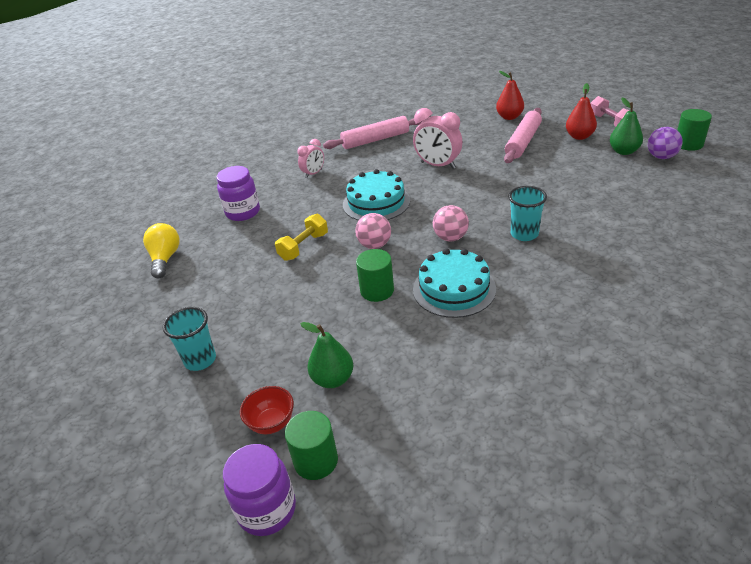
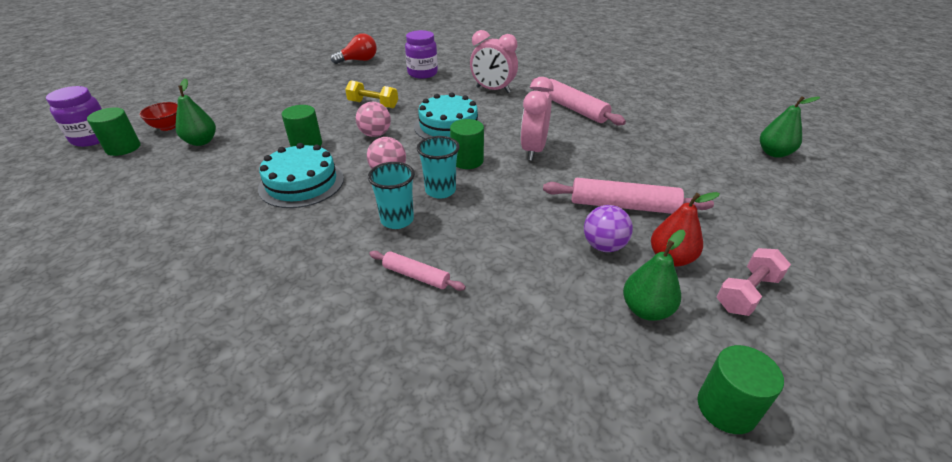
camera: 70 degrees right, 0 degrees up
(165, 259) = (358, 60): yellow light bulb -> red light bulb
(200, 360) = (242, 93): turquoise cup -> turquoise cup (440, 191)
(313, 173) = (493, 90): pink clock -> pink clock, size x1.67
(443, 196) = (467, 161): none -> green cylinder
(473, 84) = (774, 153): none -> green pear
(509, 117) = (691, 190): red pear -> none
(593, 227) = (416, 276): none -> pink rolling pin
(661, 157) = (650, 360): purple ball -> purple ball (603, 246)

